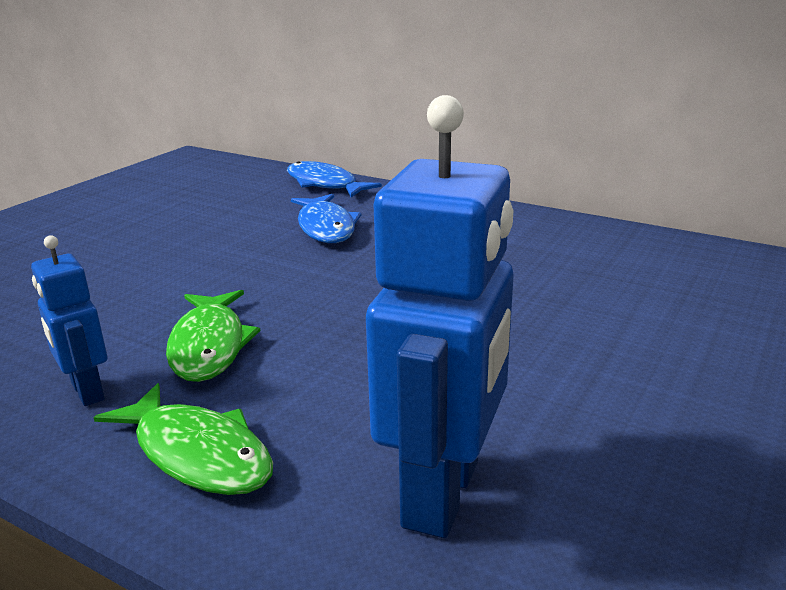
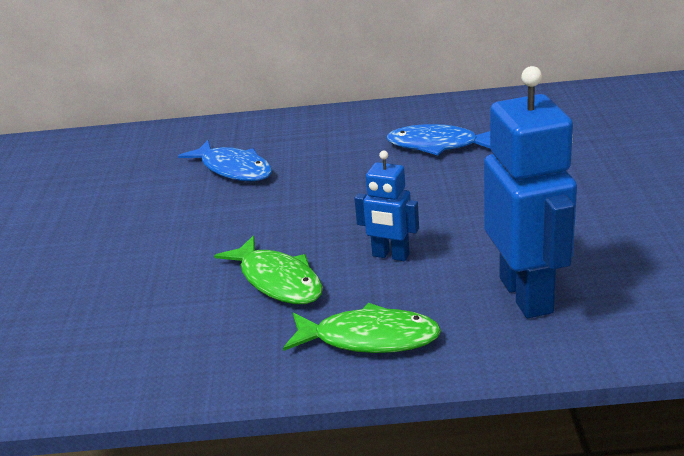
camera: 30 degrees left, 5 degrees up
(87, 392) = (239, 341): blue robot -> blue robot (390, 255)
(324, 184) = (177, 134): blue fish -> blue fish (438, 145)

